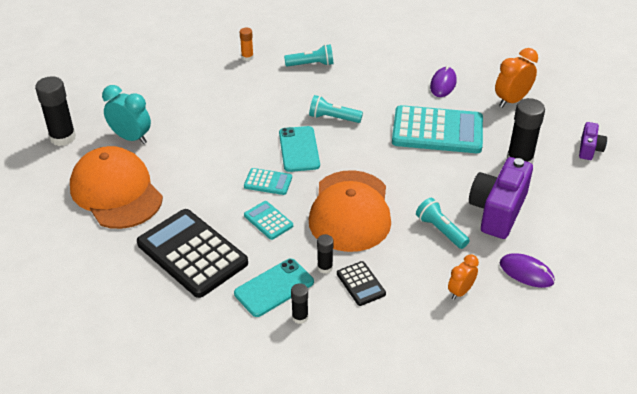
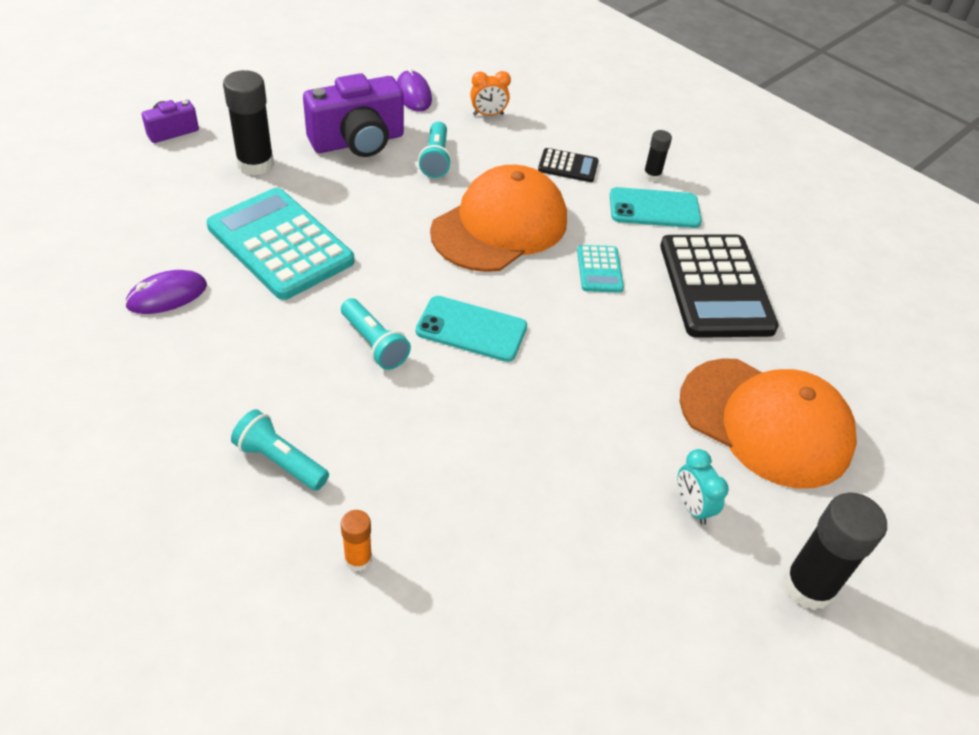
camera: 145 degrees left, 5 degrees up
(116, 192) = (766, 422): orange cap -> orange cap turned 60 degrees counterclockwise
(131, 138) = (692, 507): turquoise clock -> turquoise clock, size x0.62
(268, 182) = (555, 312): turquoise calculator -> none
(299, 149) = (471, 329): turquoise phone -> turquoise phone turned 75 degrees clockwise
(325, 267) = (587, 196): black glue stick -> none
(360, 284) = (568, 166): black calculator -> black calculator turned 90 degrees clockwise
(511, 100) = (136, 221): orange clock -> none

